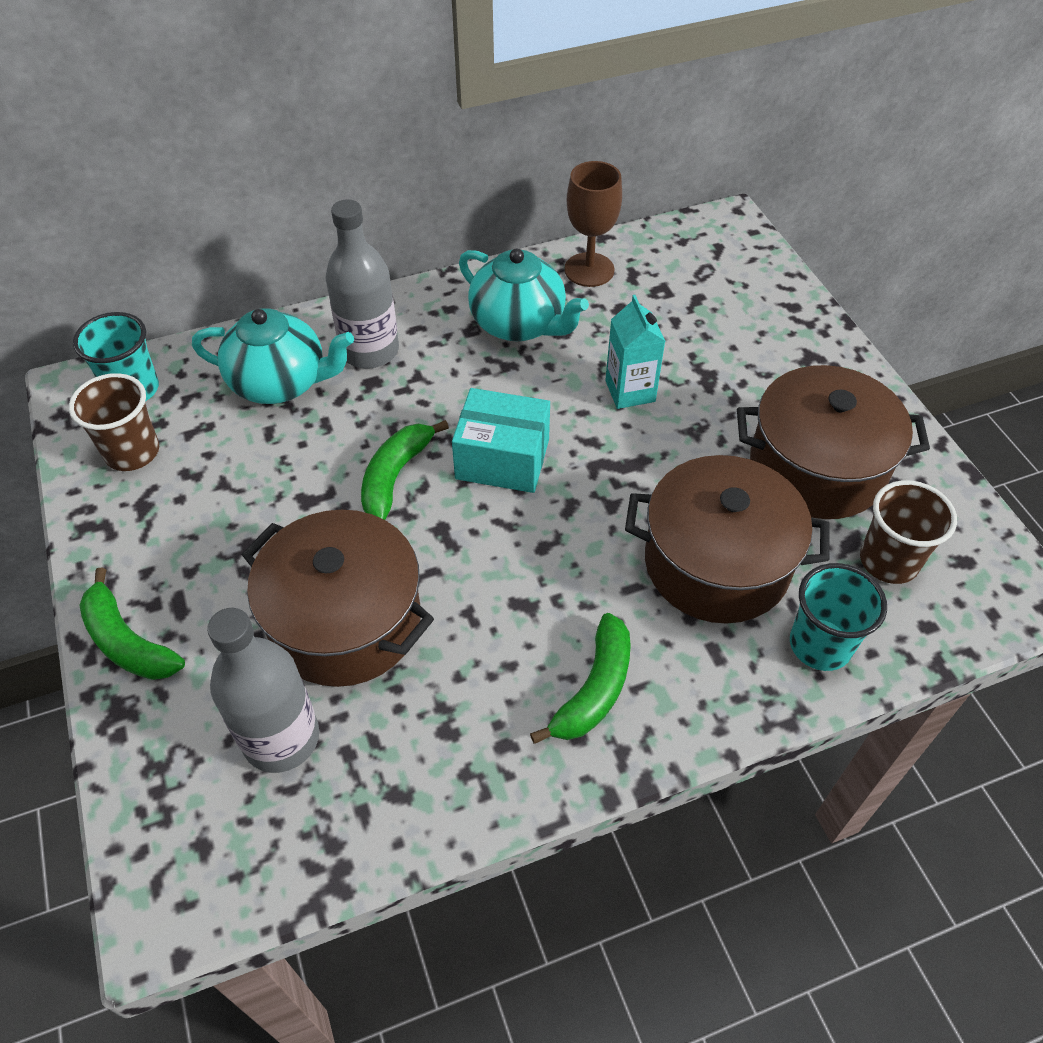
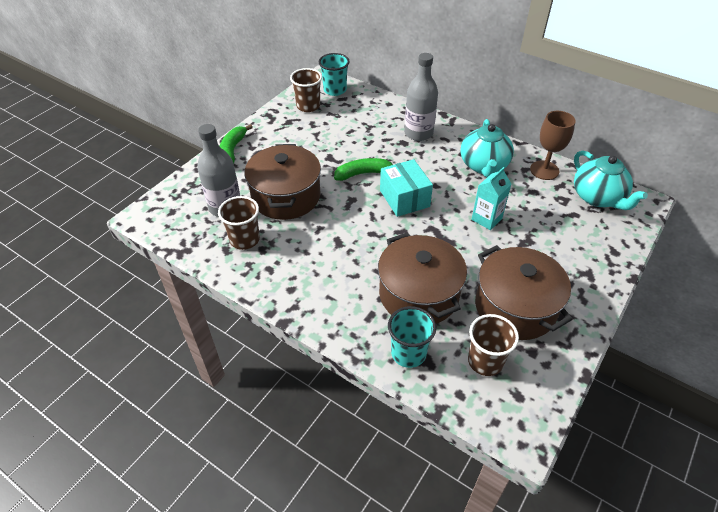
camera: 55 degrees right, 5 degrees down
(281, 383) = (376, 121): turquoise teapot -> turquoise teapot (598, 198)
(399, 748) = (244, 239): none -> brown cup
(594, 689) = (316, 283): green banana -> none

